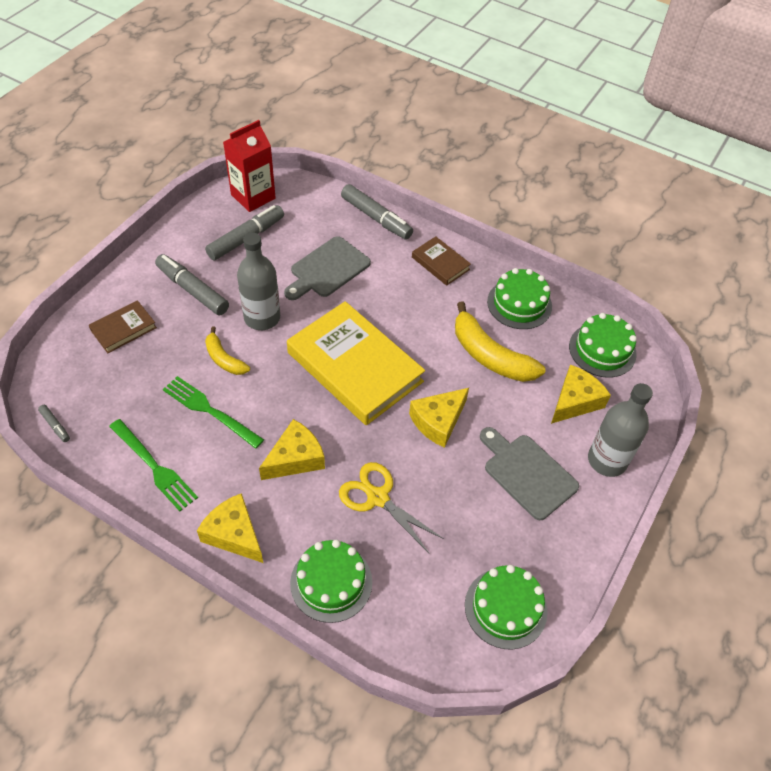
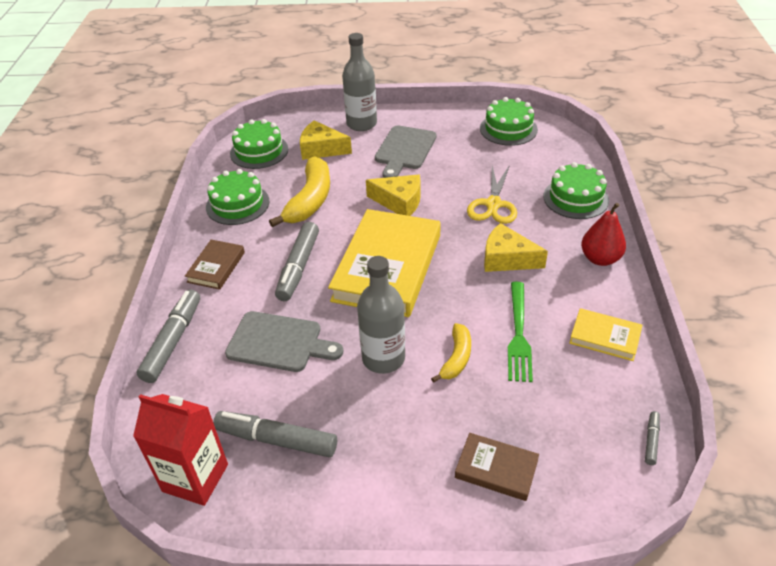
camera: 115 degrees left, 10 degrees down
(155, 467) = (605, 337): green fork -> yellow book
(192, 290) = (392, 441): grey marker -> grey marker (298, 267)
(234, 534) = (600, 259): yellow cheese -> red pear

